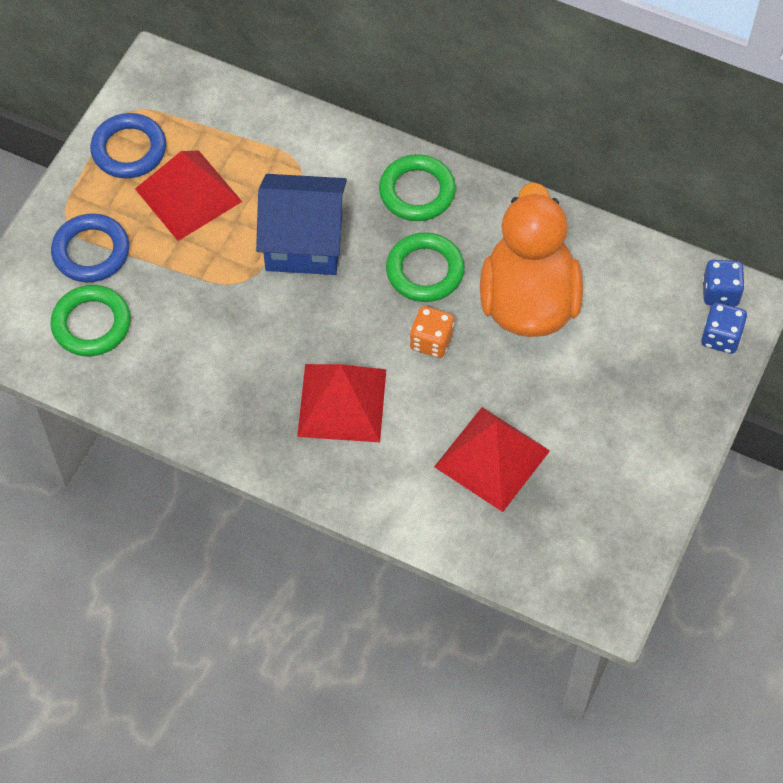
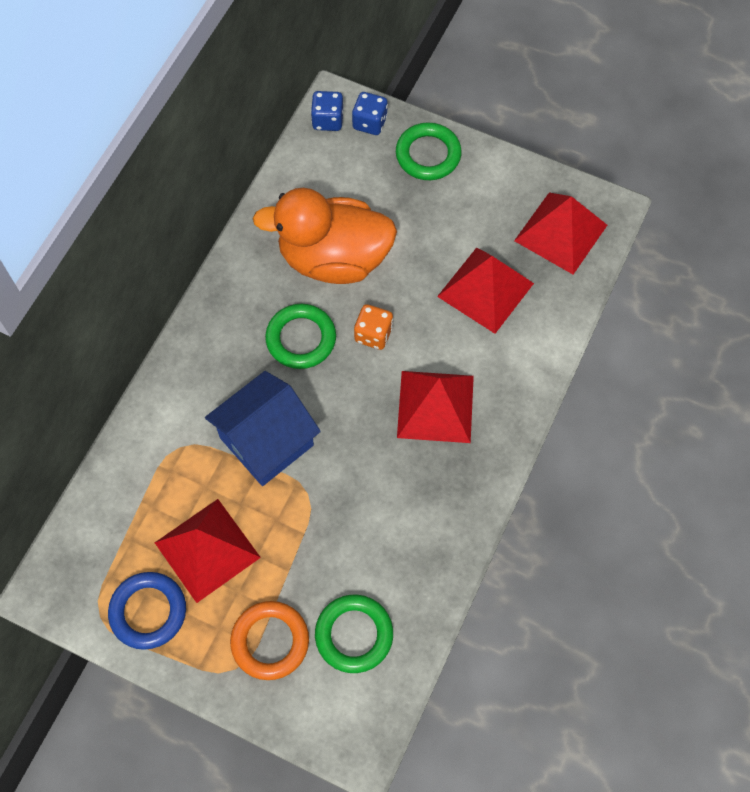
camera: 90 degrees left, 5 degrees up
(91, 252) = (270, 641): blue ring -> orange ring
(304, 242) = (266, 441): blue house -> blue house turned 45 degrees clockwise
(417, 192) = (215, 345): green ring -> green ring (428, 155)
(574, 546) = (561, 233): none -> red pyramid

